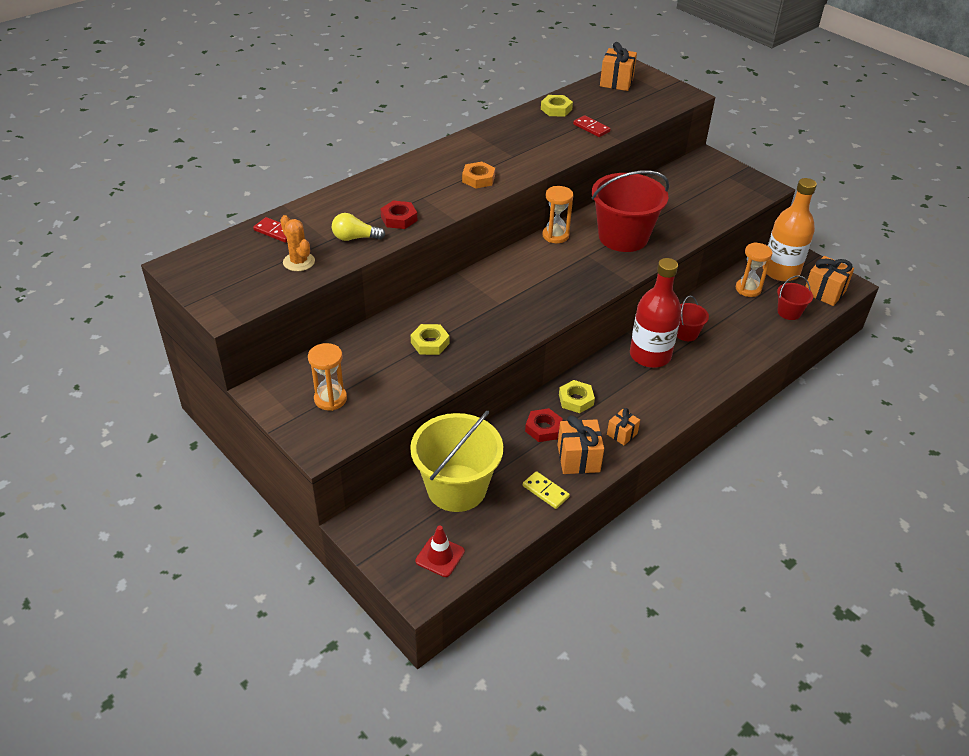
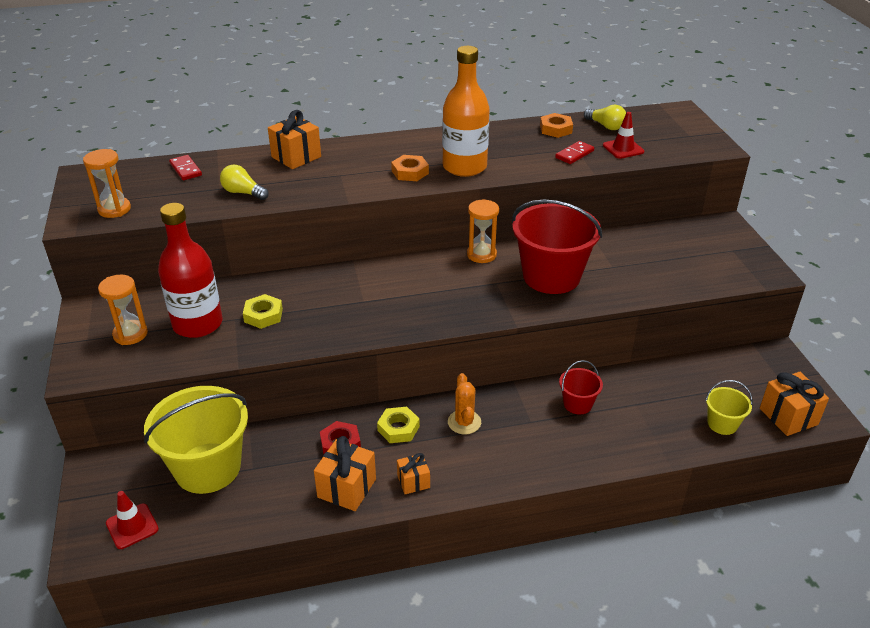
camera: 30 degrees right, 5 degrees down
(299, 262) = (175, 199): orange cactus -> orange cactus (464, 422)
(399, 219) = (299, 187): red nut -> none
(545, 491) = (284, 507): yellow domino -> none
(556, 109) = (555, 129): yellow nut -> orange nut
(591, 97) = (606, 126): none -> yellow light bulb
(591, 128) = (574, 154): red domino -> red domino turned 60 degrees clockwise
(616, 82) = (648, 118): orange gift -> orange gift (296, 157)
(622, 113) = (623, 149): none -> red traffic cone
(650, 355) = (516, 413): red bottle -> red bottle (198, 324)
(748, 289) = (692, 382): orange hourglass -> orange hourglass (114, 209)
(780, 271) = (750, 376): orange bottle -> orange bottle (464, 167)
(789, 312) = (722, 424): red bucket -> yellow bucket

